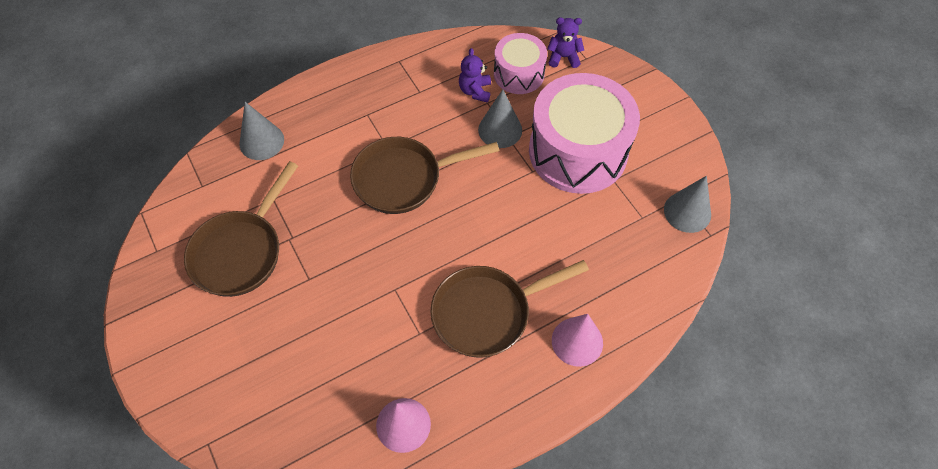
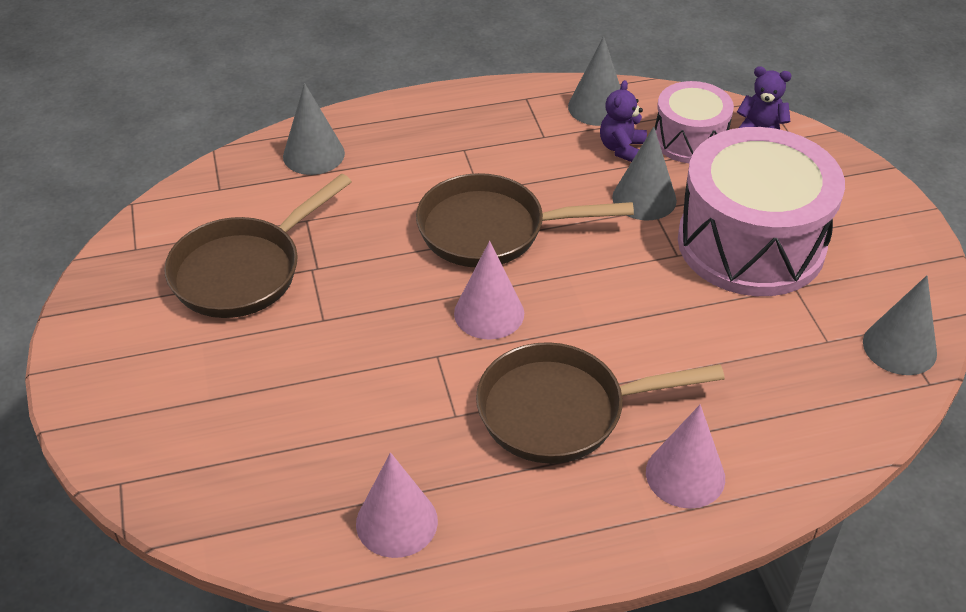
camera: 15 degrees right, 15 degrees down
(420, 247) = (489, 313): none -> pink cone
(450, 59) = (597, 107): none -> grey cone

